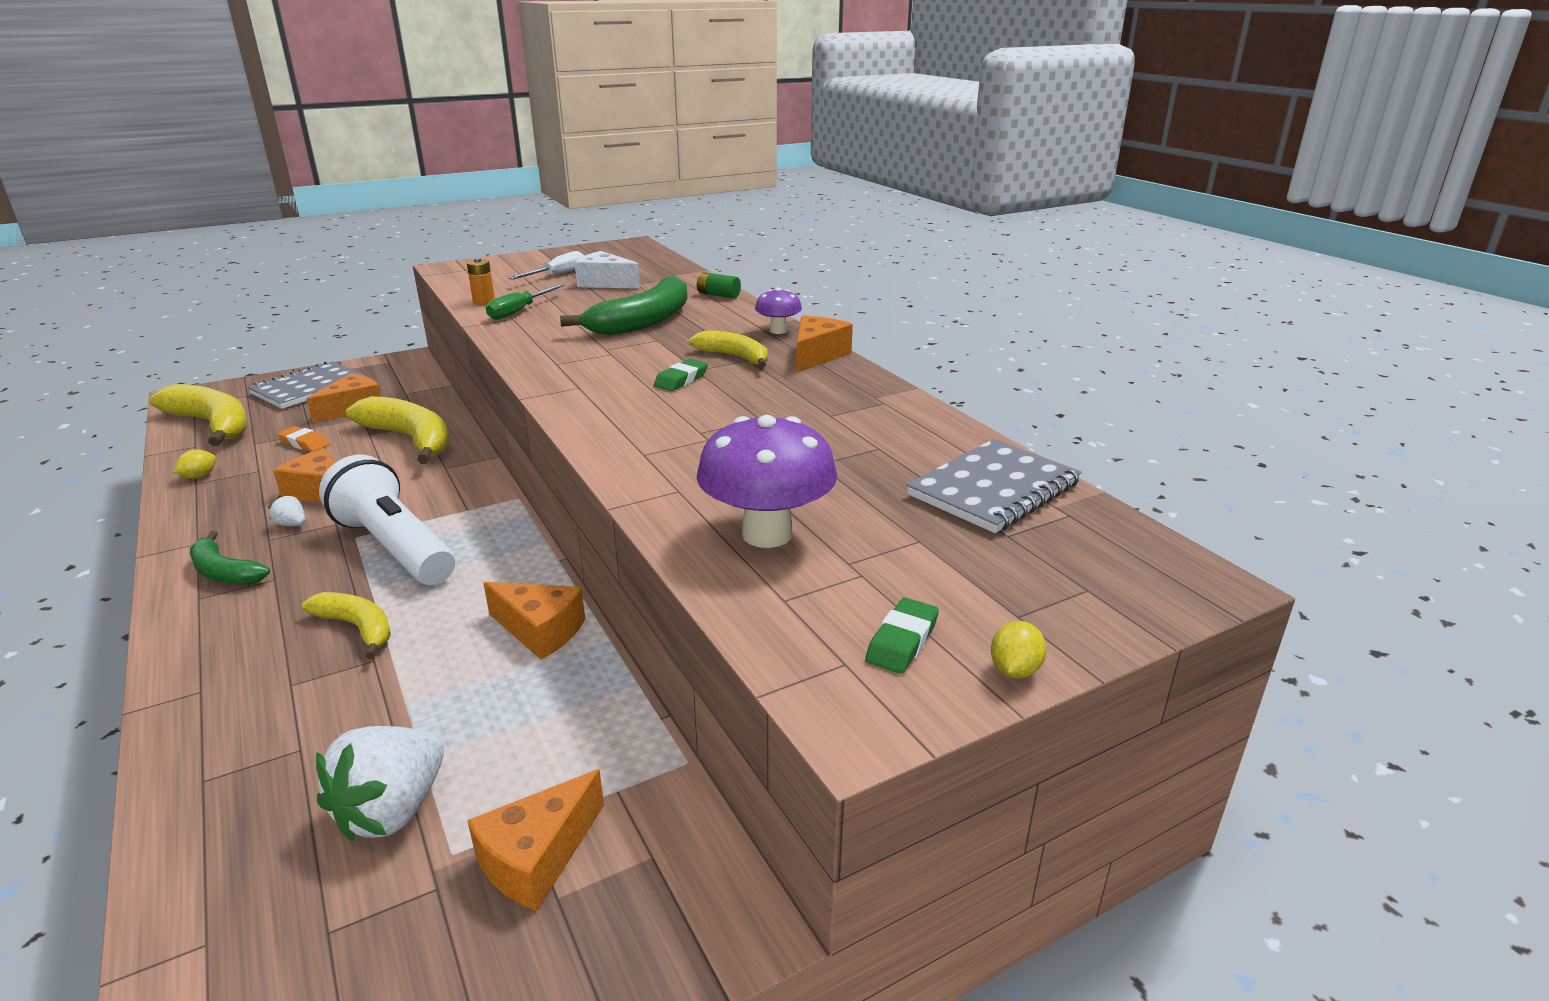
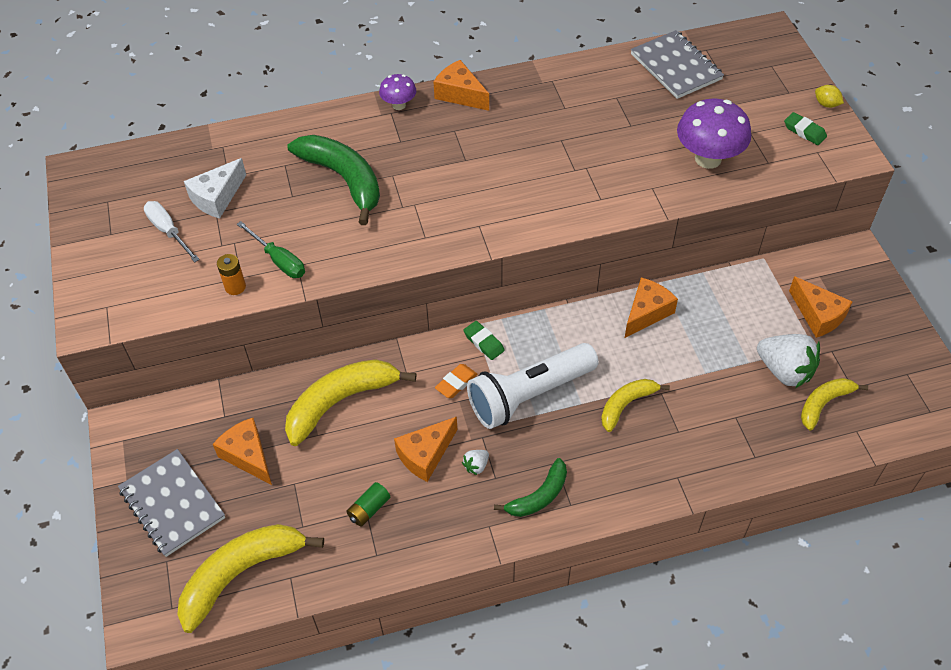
camera: 75 degrees left, 25 degrees up
(199, 476) = (364, 555): yellow lemon -> none
(304, 443) = (318, 484): orange eraser -> orange eraser (456, 383)
(681, 380) = (483, 169): green eraser -> green eraser (483, 342)
(718, 295) = (292, 126): green battery -> green battery (369, 509)
(734, 357) = (447, 136): yellow banana -> yellow banana (824, 404)

